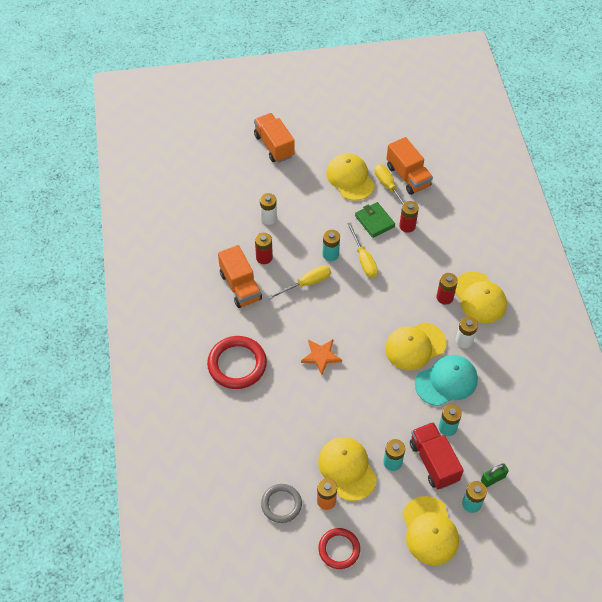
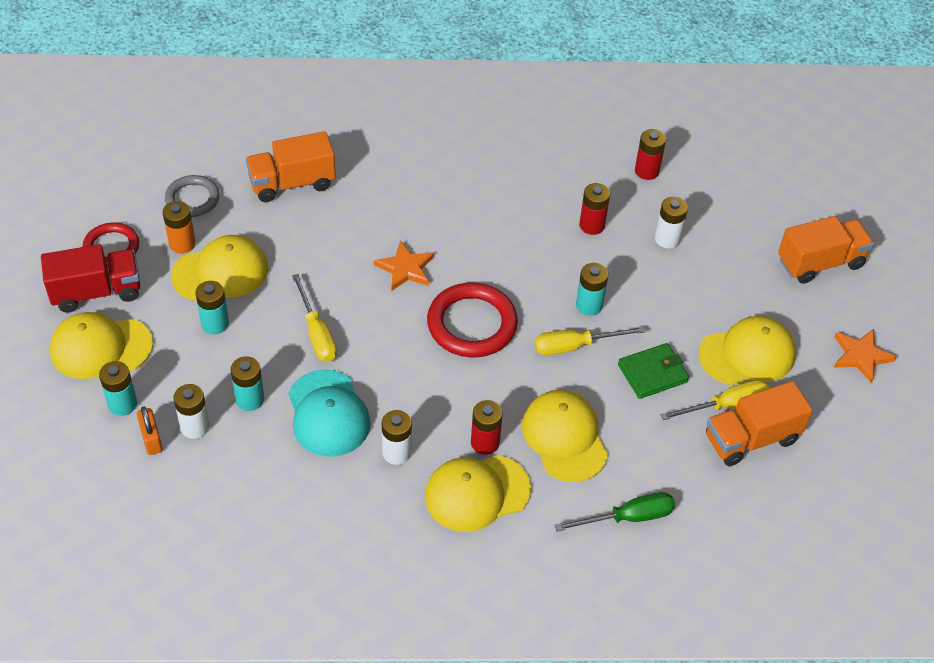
camera: 95 degrees right, 5 degrees down
(237, 364) = (411, 177): red ring -> red ring (472, 324)
(240, 286) = (542, 194): orange truck -> orange truck (292, 183)
(307, 283) = (537, 269): yellow screwdriver -> yellow screwdriver (316, 333)
(339, 129) = (861, 356): none -> orange star
(407, 226) = (639, 417): red battery -> red battery (646, 171)
(415, 346) = (399, 385): yellow cap -> yellow cap (564, 437)
(433, 462) = (201, 371): red truck -> red truck (96, 292)
(474, 227) = (628, 518): none -> green screwdriver
(476, 455) = (195, 427): none -> white battery
(493, 479) = (151, 439): green padlock -> orange padlock

